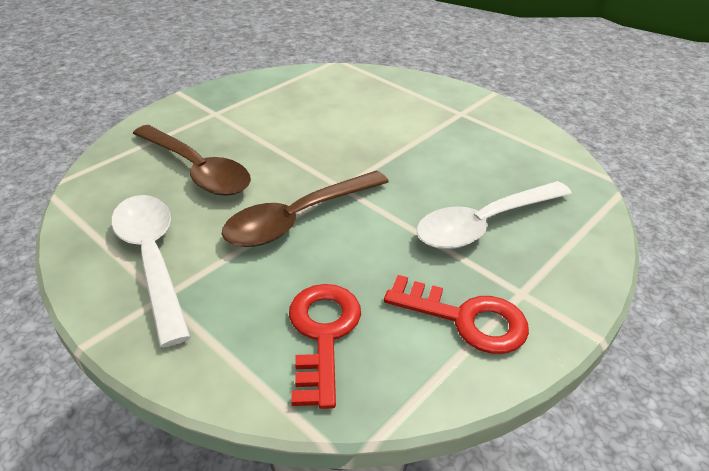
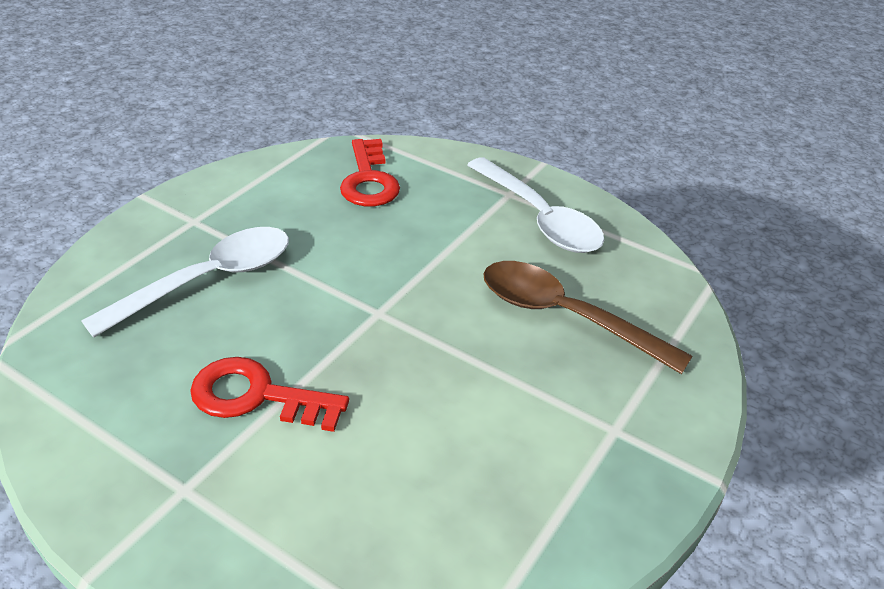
camera: 170 degrees right, 0 degrees up
(298, 219) = (418, 267): brown spoon -> none
(466, 319) = (251, 197): red key -> red key (257, 396)

